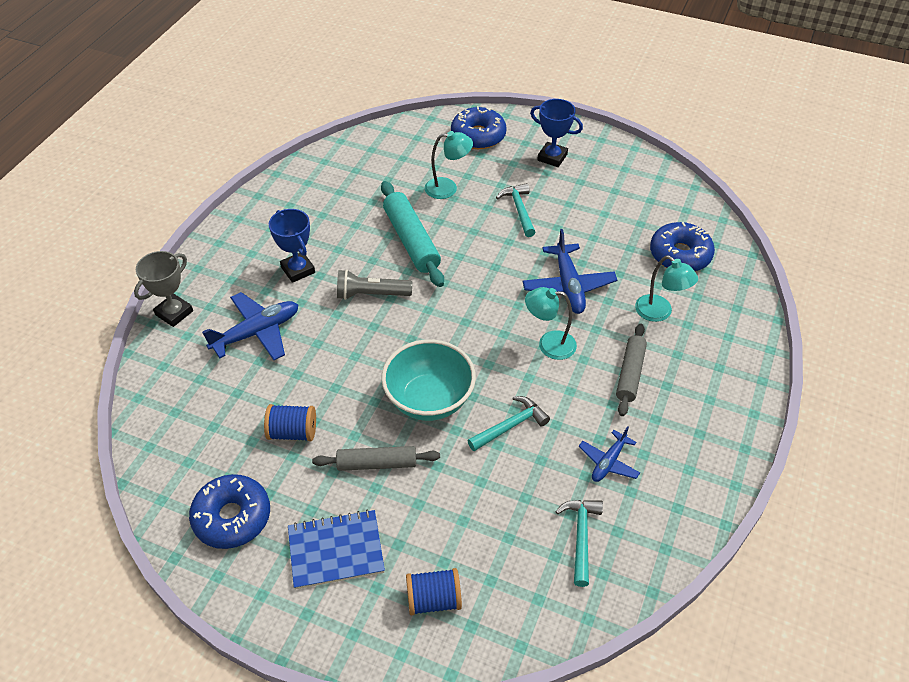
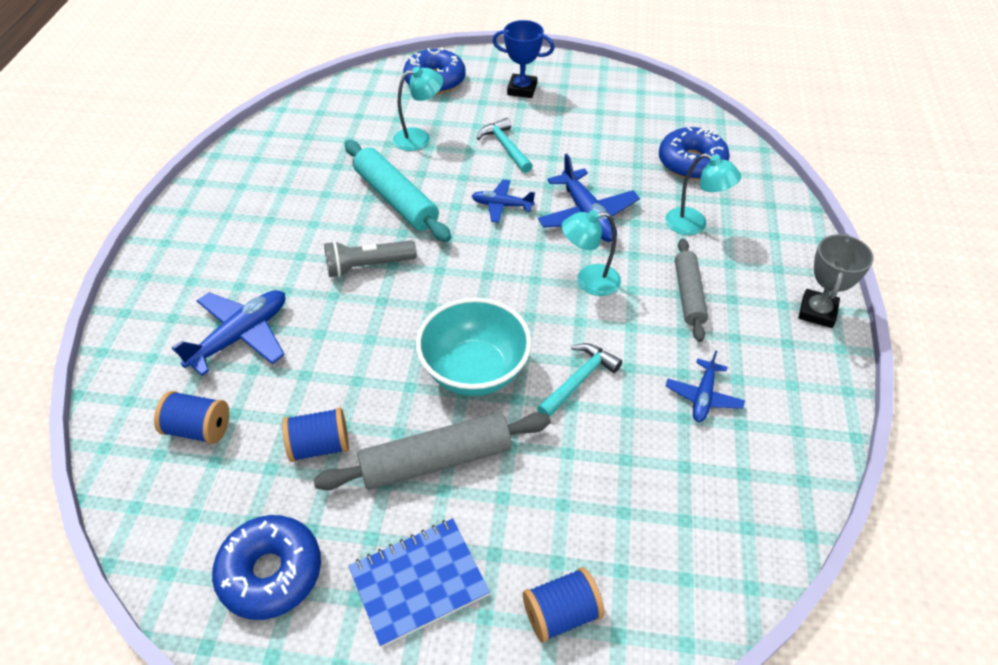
camera: 15 degrees left, 0 degrees up
(174, 313) = (128, 334): grey trophy -> grey trophy (817, 312)
(208, 399) = (199, 429): none -> blue spool
(298, 270) = (271, 255): blue trophy -> none
(377, 464) = (436, 460): grey rolling pin -> grey rolling pin, size x1.51
(498, 263) = (502, 205): none -> blue plane
(580, 537) = (705, 490): turquoise hammer -> none

